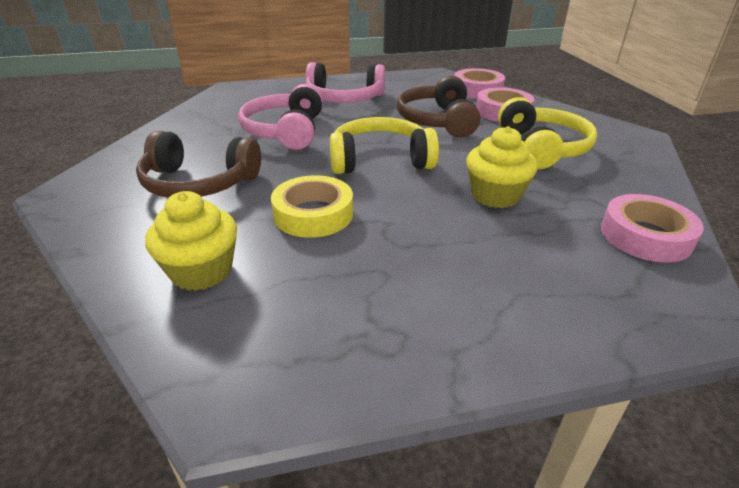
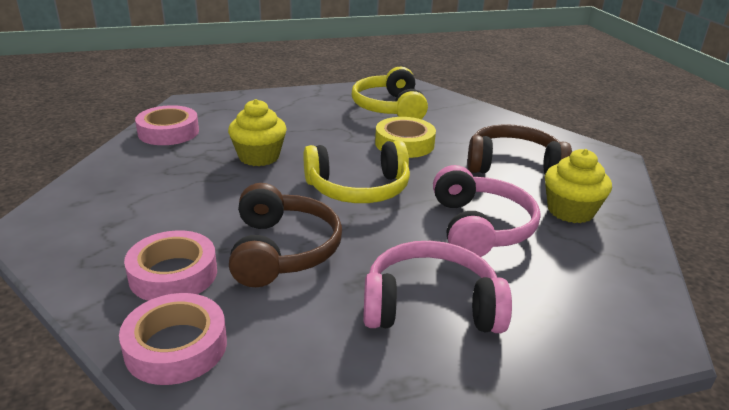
camera: 175 degrees right, 5 degrees down
(201, 271) = (455, 117): yellow cupcake -> yellow cupcake (570, 211)
(541, 148) = (174, 206): yellow headphones -> yellow headphones (389, 108)

